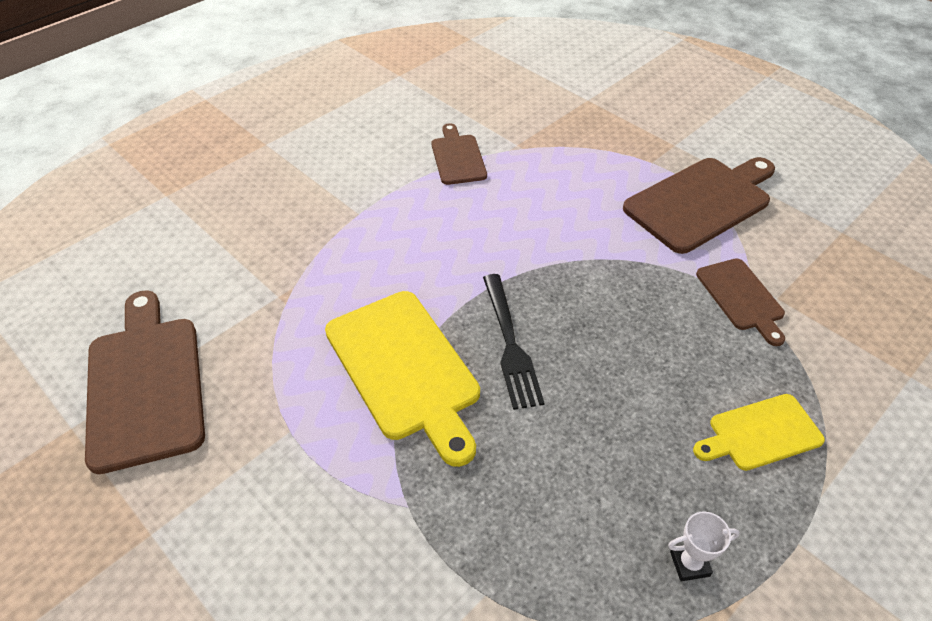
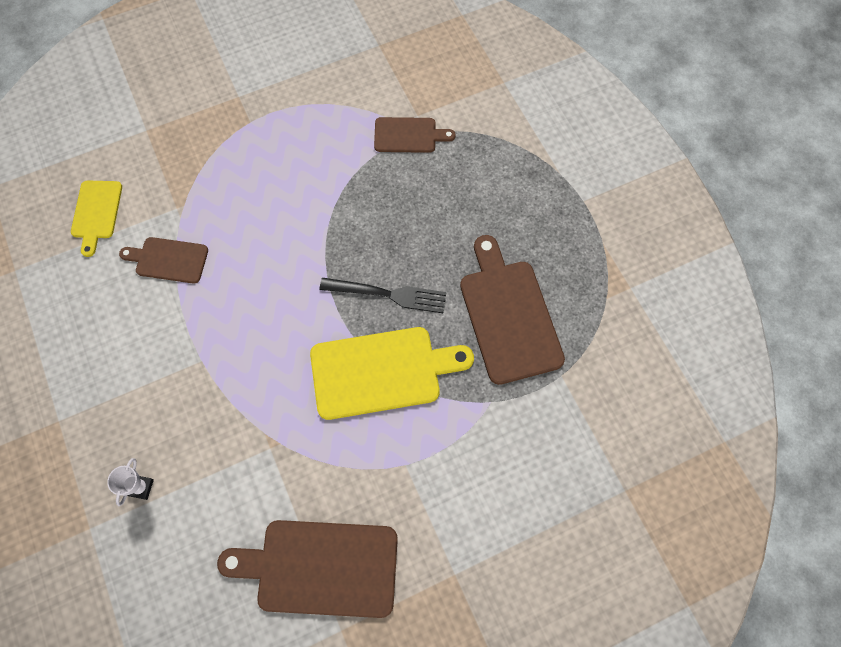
camera: 70 degrees left, 20 degrees up
(689, 564) = (577, 260): white trophy -> white trophy (141, 487)
(701, 202) = (310, 111): brown cutting board -> brown cutting board (508, 315)
(760, 433) = (512, 181): yellow cutting board -> yellow cutting board (96, 213)

